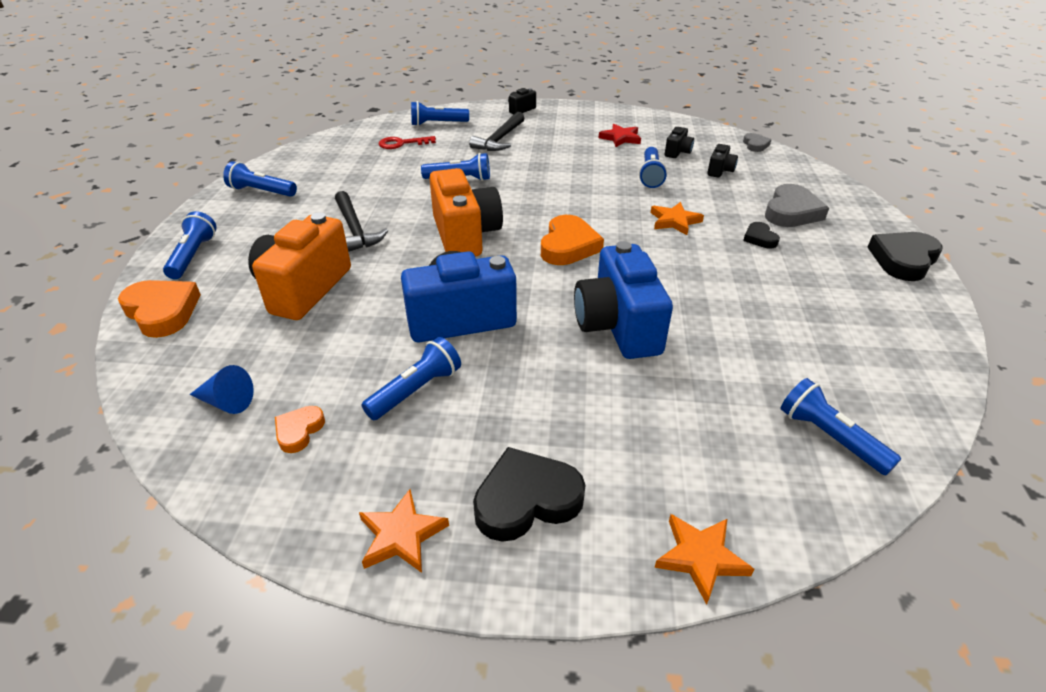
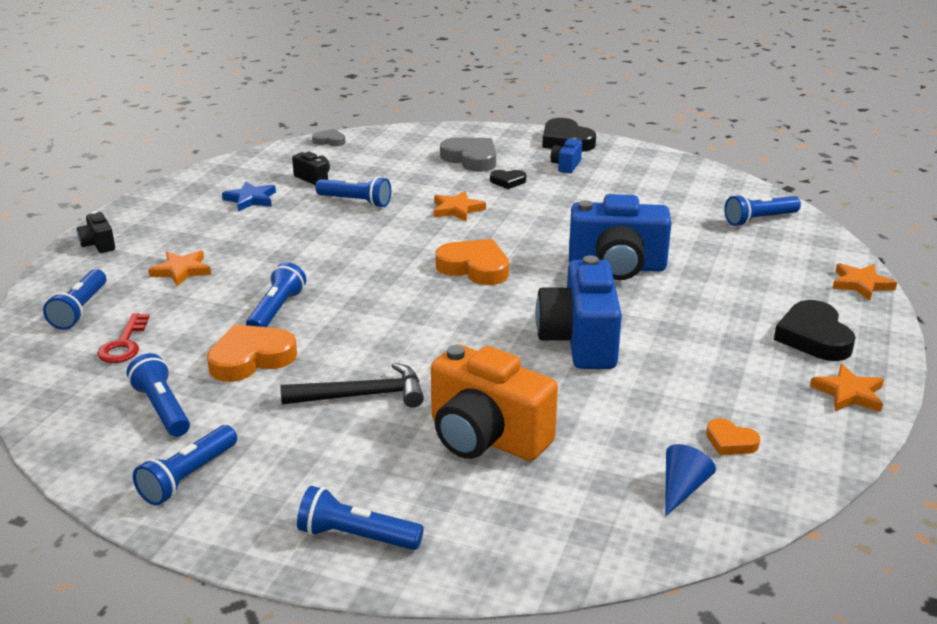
camera: 75 degrees left, 10 degrees down
(162, 312) = (493, 554): orange heart -> orange heart (251, 359)
(416, 390) = (683, 374): blue flashlight -> blue flashlight (162, 409)
(465, 235) = (420, 322): orange camera -> none
(499, 139) = (181, 271): black hammer -> orange star
(620, 138) = (251, 199): red star -> blue star
(720, 171) = (371, 168): black camera -> none
(836, 267) = (566, 166): none -> blue camera

